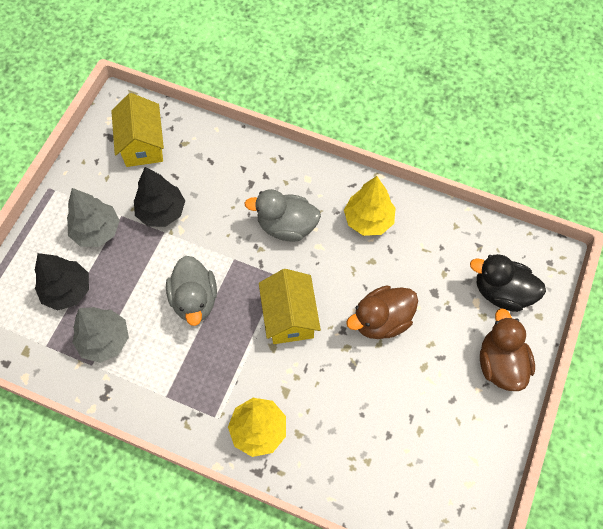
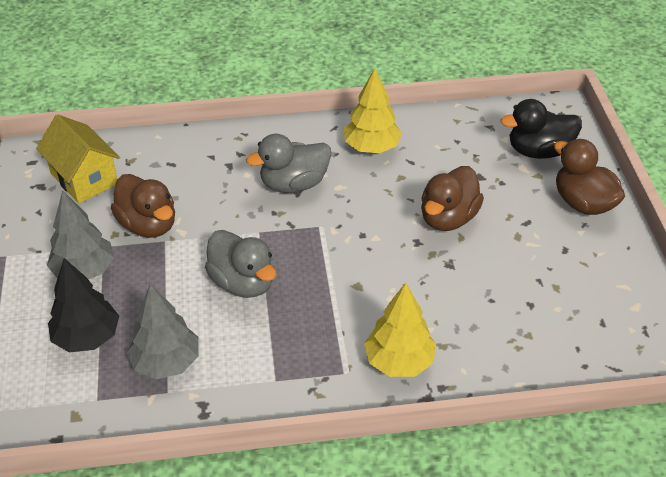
camera: 30 degrees left, 20 degrees down
(161, 211) = (148, 225): black tree -> brown duck
(289, 317) = (355, 254): yellow house -> none

